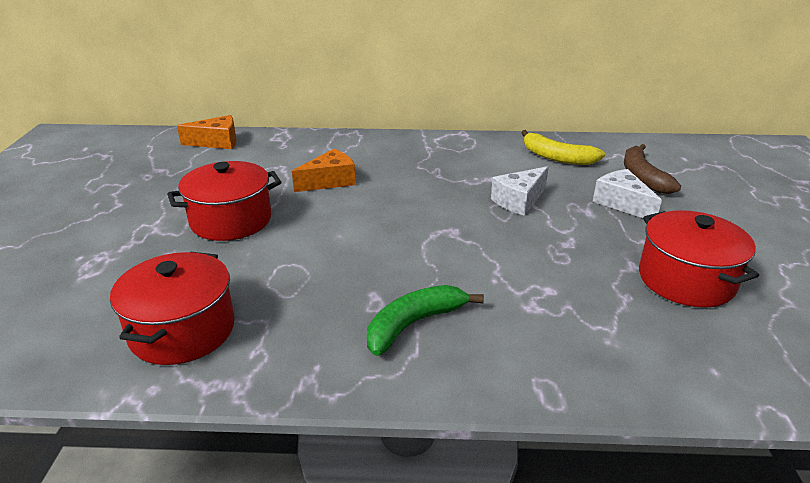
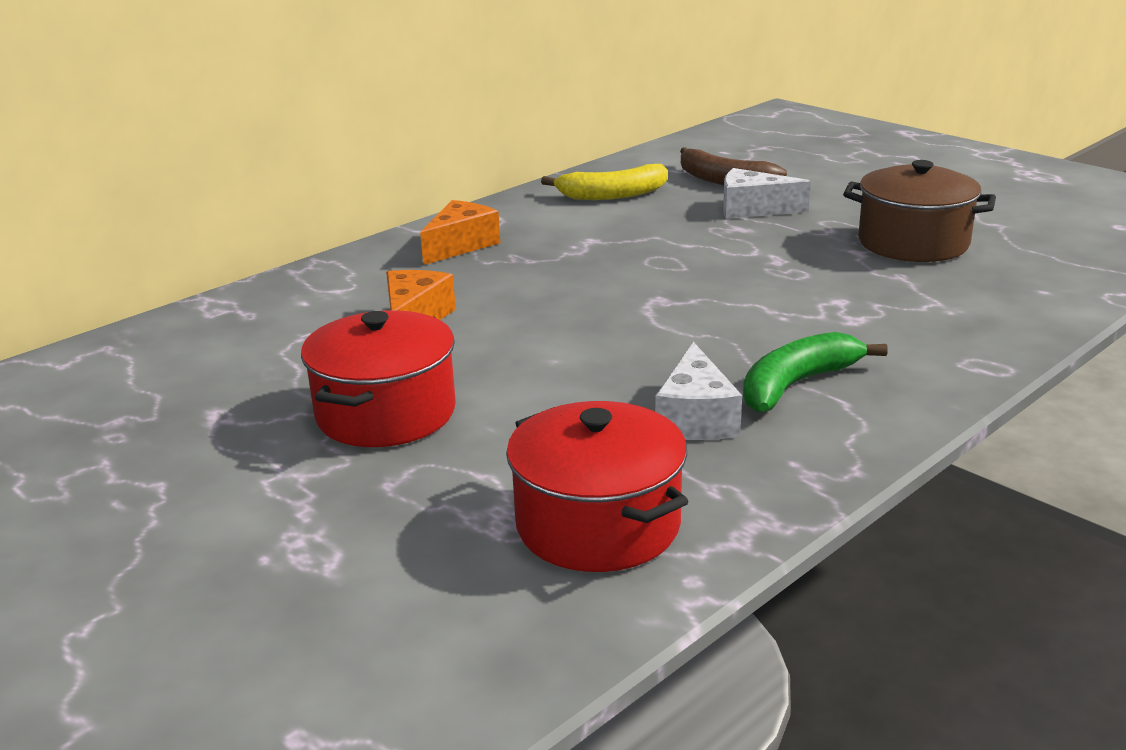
camera: 45 degrees left, 5 degrees down
(217, 142) = (127, 353): orange cheese -> orange cheese (460, 245)
(414, 324) = (797, 384): green banana -> green banana turned 45 degrees clockwise
(519, 200) = (662, 246): white cheese -> white cheese (695, 418)
(686, 280) = (913, 243): red pot -> brown pot

